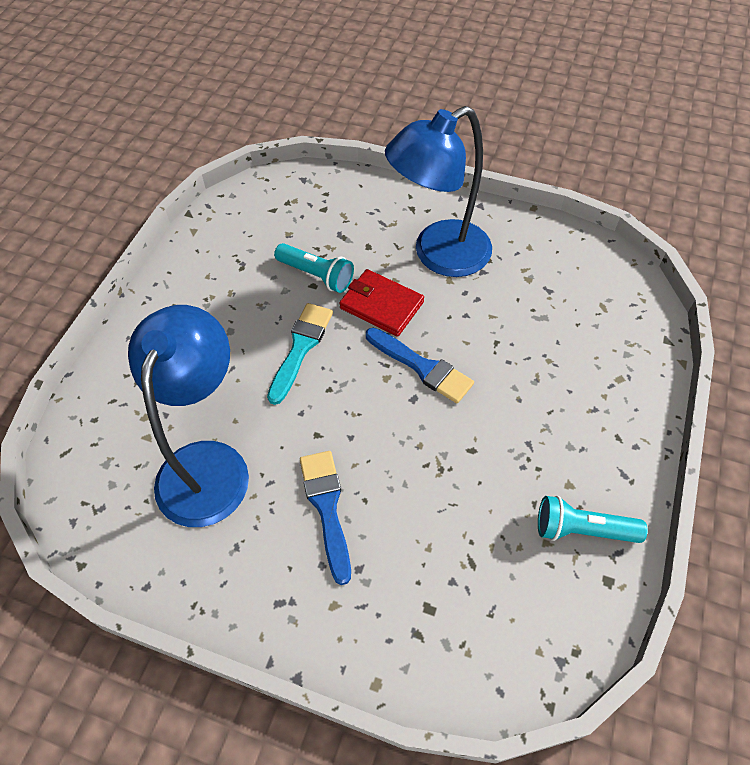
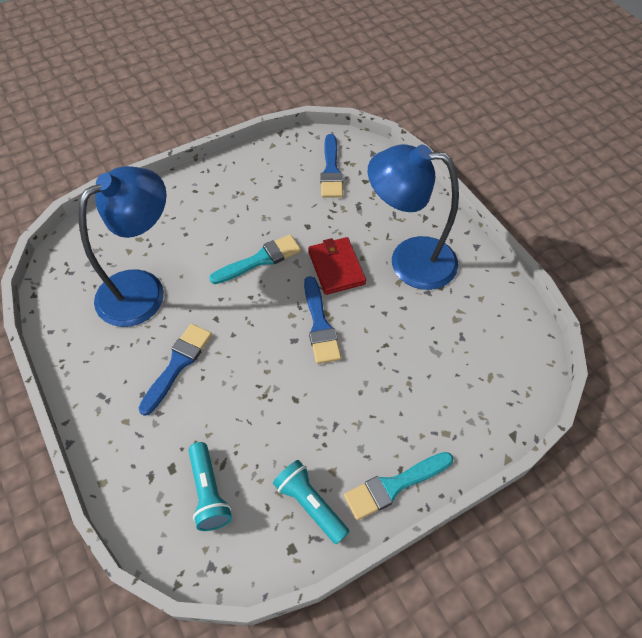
camera: 40 degrees right, 0 degrees up
(281, 219) = (331, 171): none -> blue brush
(316, 275) = (316, 221): turquoise flashlight -> turquoise flashlight (209, 492)
(628, 455) = (394, 486): none -> turquoise brush

